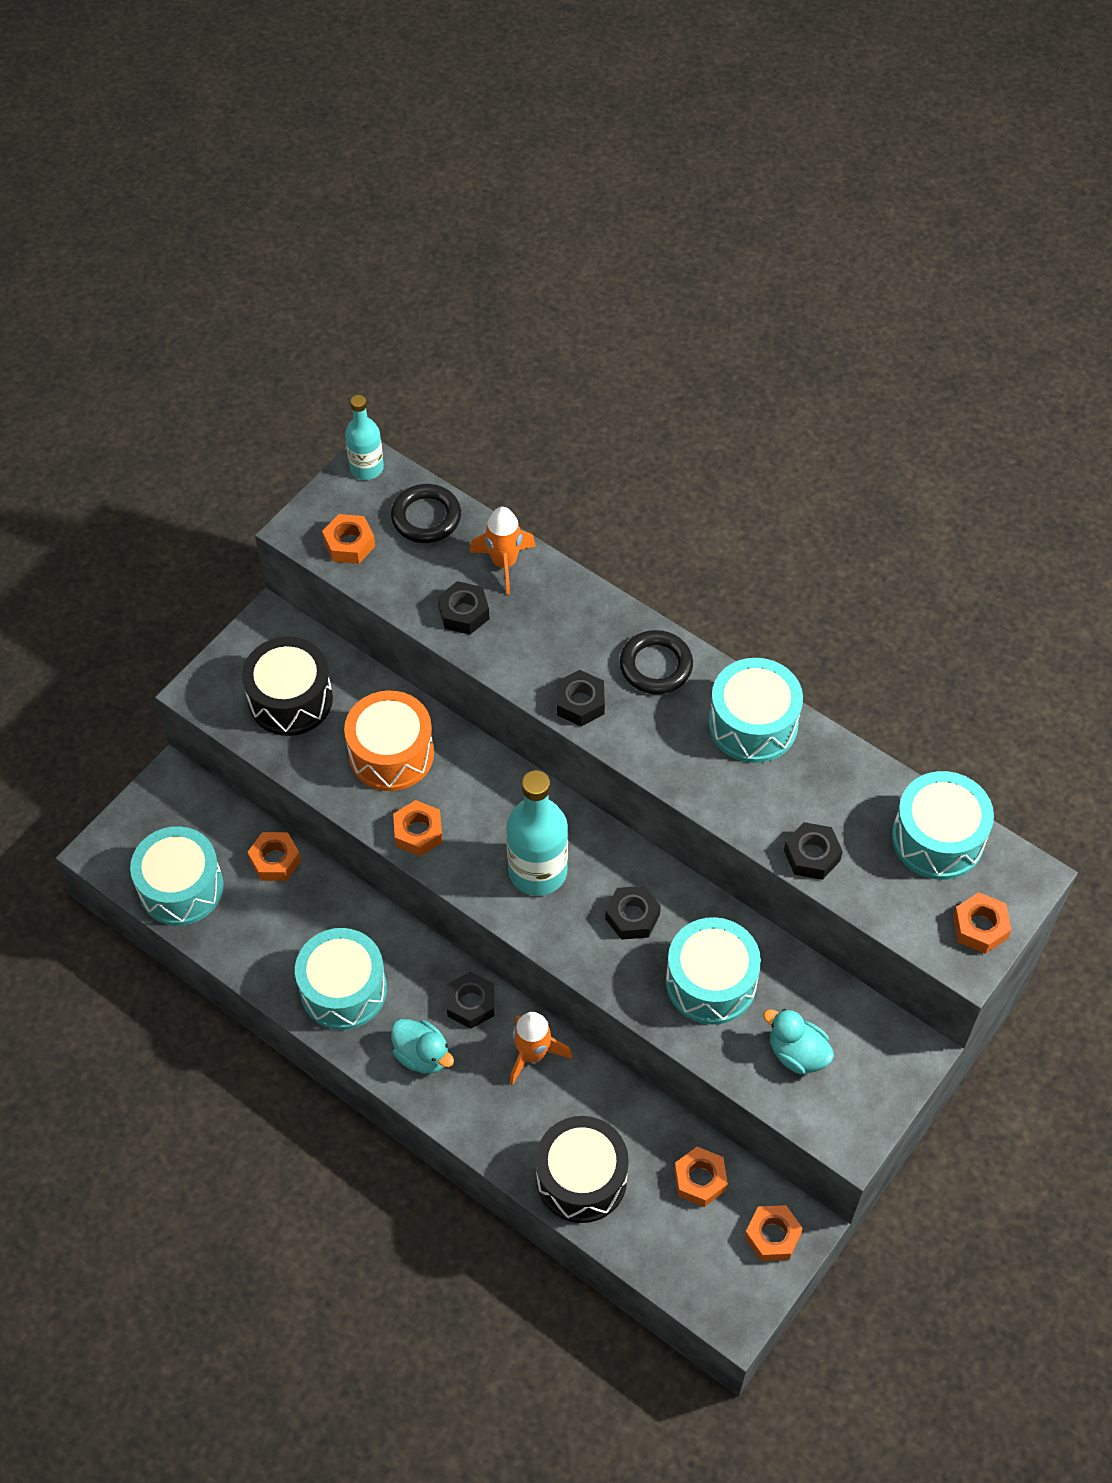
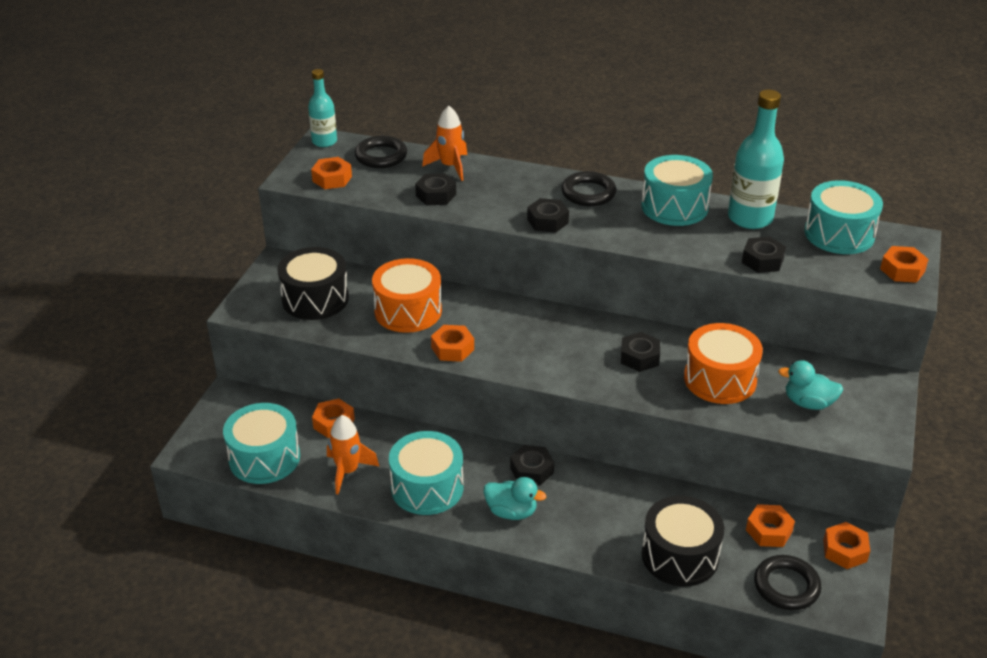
camera: 20 degrees left, 20 degrees down
(533, 1054) = (596, 488): orange rocket -> orange rocket (348, 471)
(538, 871) = (555, 349): turquoise bottle -> turquoise bottle (750, 218)
(679, 1259) = (786, 586): none -> black ring
(711, 982) = (720, 379): turquoise drum -> orange drum

